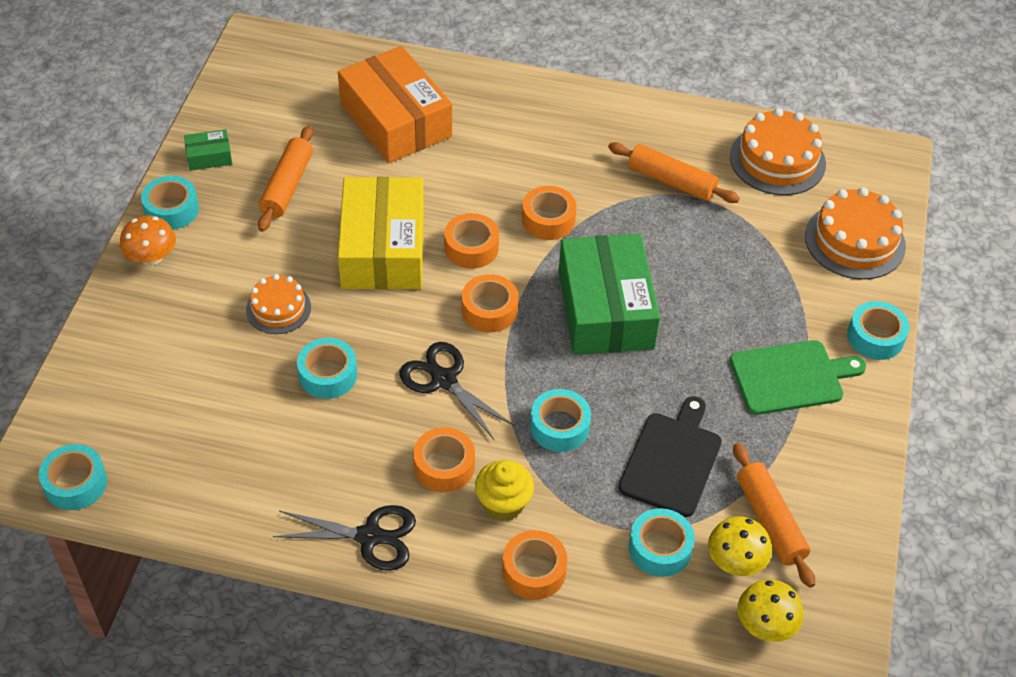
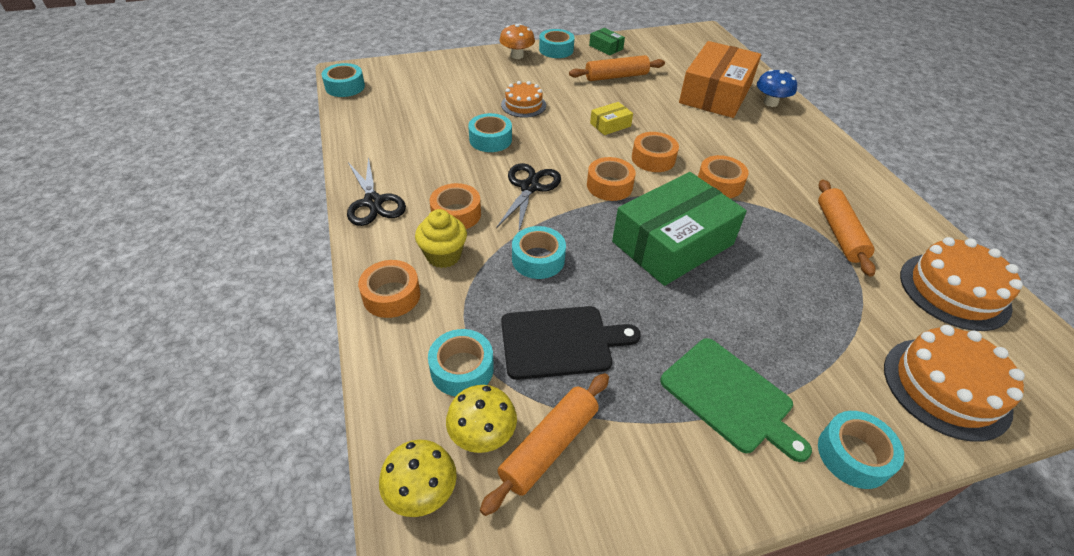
camera: 60 degrees right, 5 degrees down
(383, 249) = (610, 125): yellow box -> yellow box, size x0.42
(448, 87) = (770, 103): none -> blue mushroom

